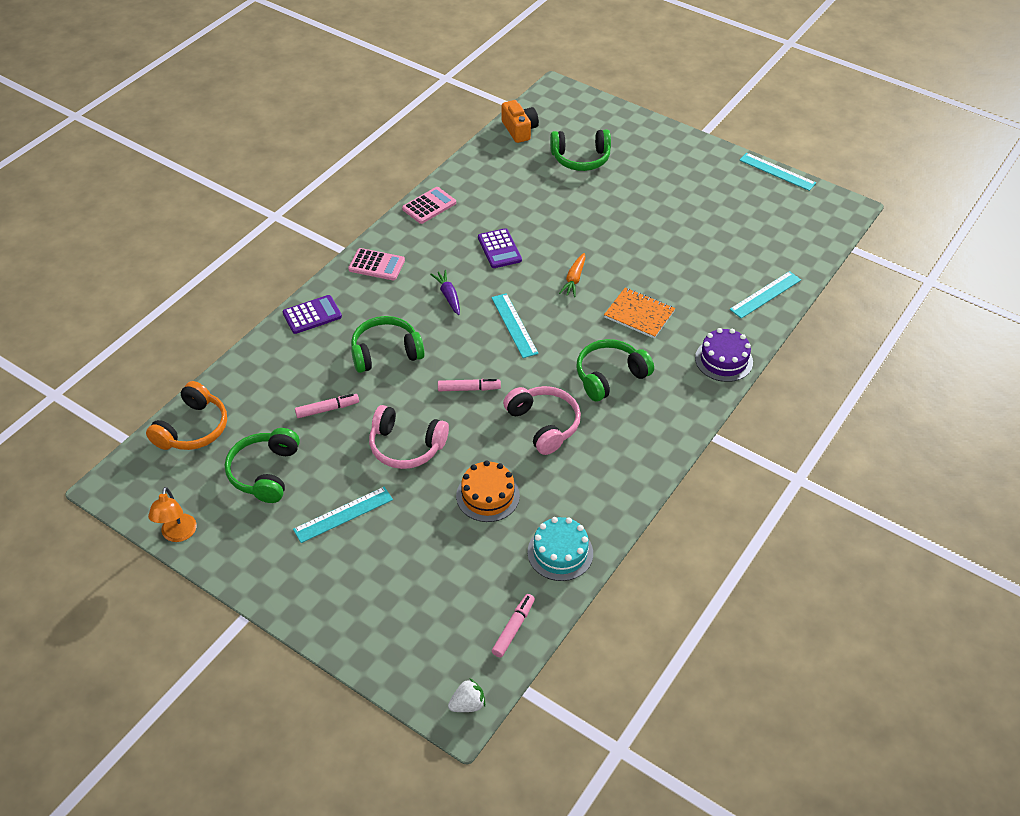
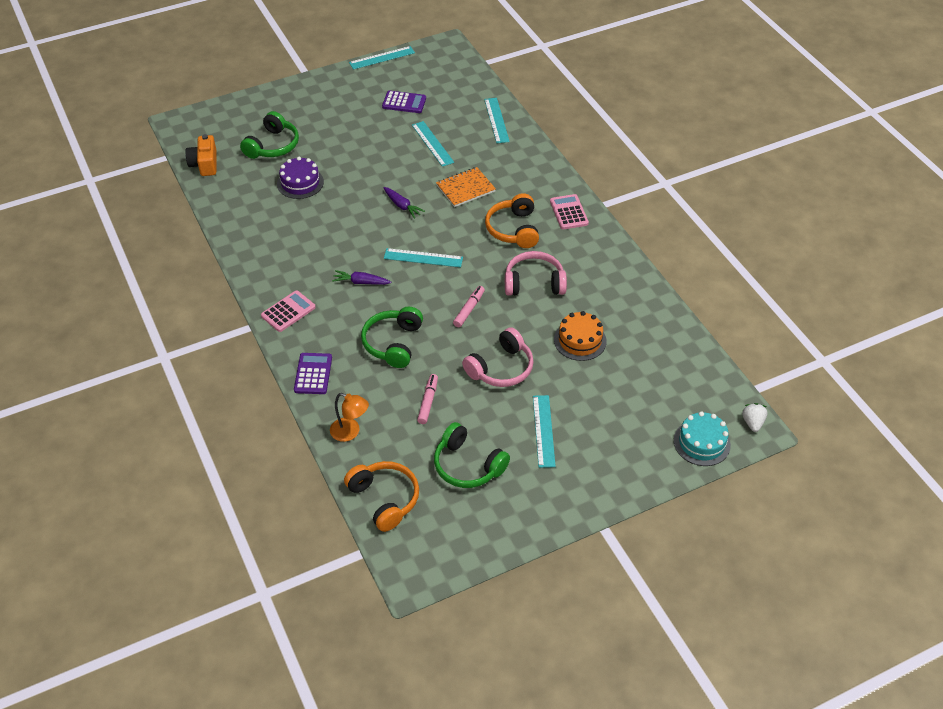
camera: 60 degrees left, 0 degrees up
(178, 534) = (495, 546): orange lamp -> orange lamp (350, 432)
(429, 206) = (246, 253): pink calculator -> pink calculator (569, 212)
(499, 249) = (334, 232): purple calculator -> purple calculator (404, 103)
(513, 628) = (704, 373): pink marker -> none
(519, 130) = (204, 164): orange camera -> orange camera turned 105 degrees counterclockwise
(560, 552) = (654, 323): turquoise cake -> turquoise cake (702, 442)
(574, 279) = (402, 206): orange carrot -> purple carrot
(610, 376) = (513, 229): green headphones -> orange headphones
(683, 262) = (432, 143): none -> turquoise ruler
(723, 360) = (541, 167): purple cake -> purple cake (300, 183)

